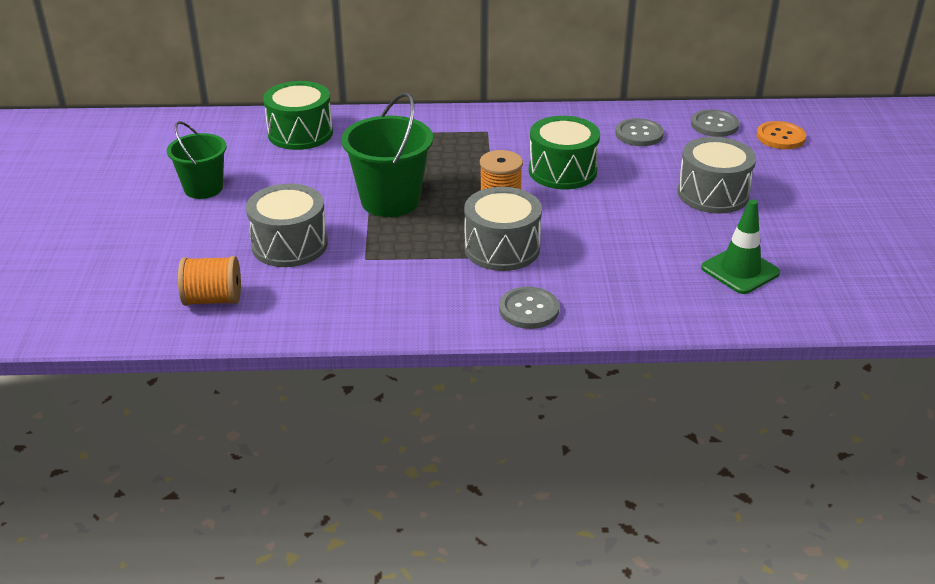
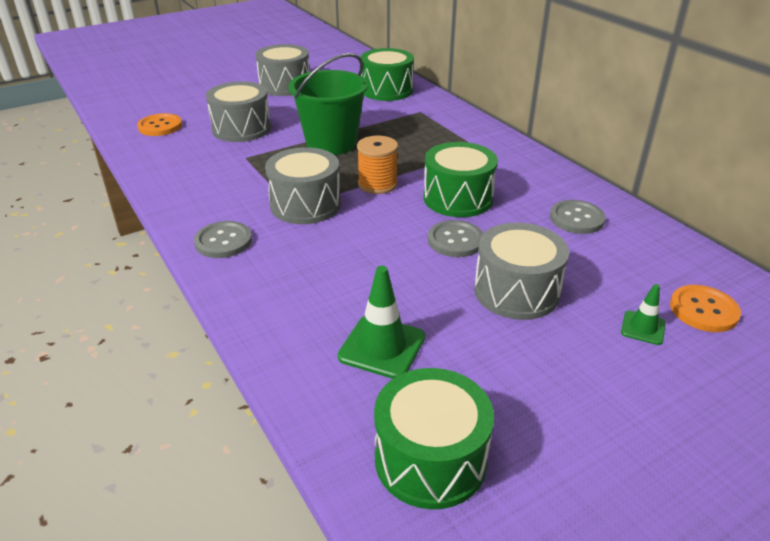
camera: 60 degrees right, 0 degrees up
(203, 188) = (285, 86): green bucket -> grey drum
(213, 299) = (160, 126): orange spool -> orange button
(714, 125) = (661, 257): grey button -> grey button (455, 240)
(784, 165) = (643, 328): none -> green traffic cone
(861, 286) = (430, 459): none -> green drum

